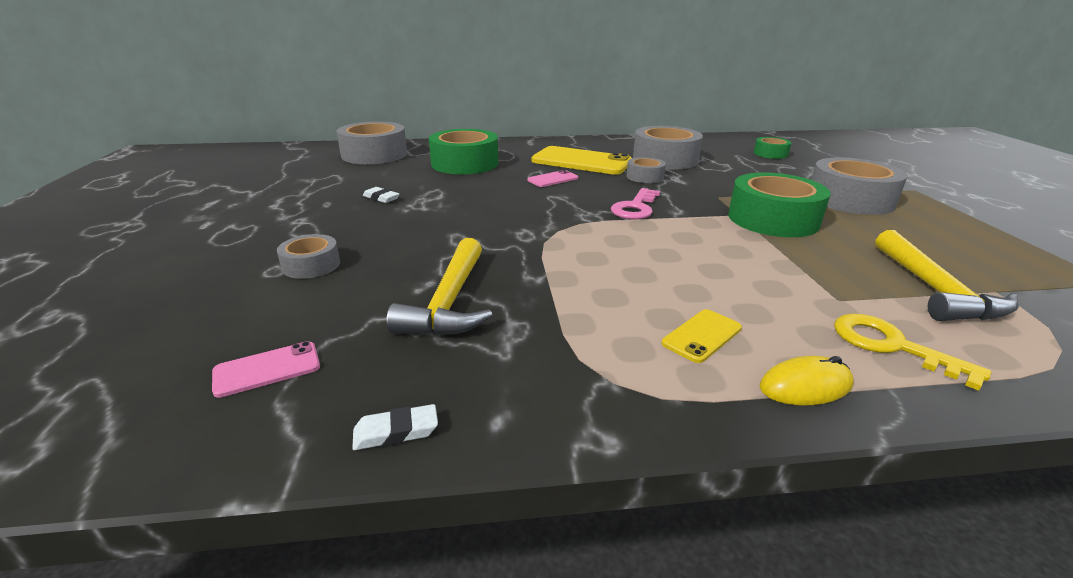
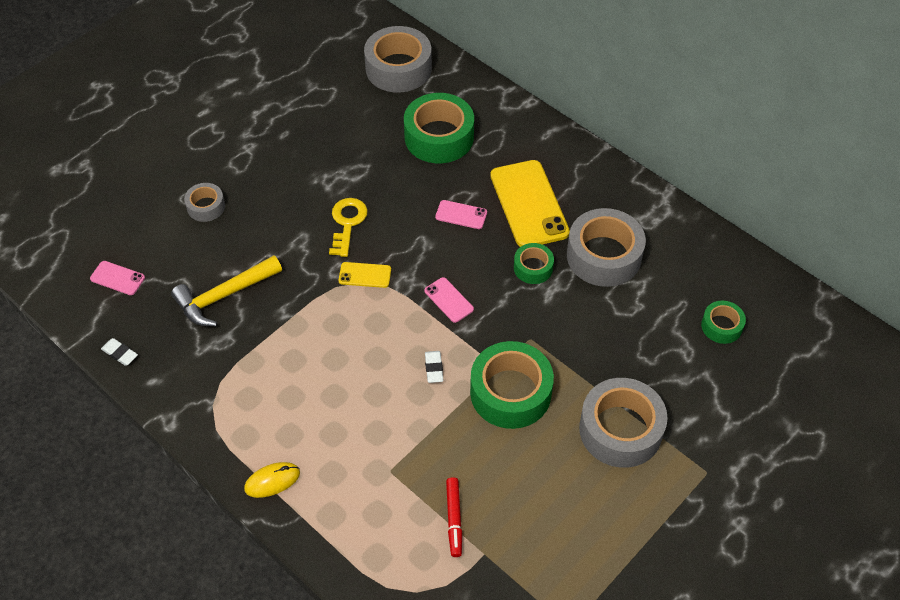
camera: 50 degrees right, 25 degrees up
(381, 198) = (320, 152): white eraser -> white eraser (434, 368)
(635, 208) = (449, 300): pink key -> pink phone
(645, 177) = (533, 268): grey tape -> green tape
(702, 336) = (285, 421): yellow phone -> yellow phone (365, 275)
(805, 386) = (272, 481): yellow mouse -> yellow mouse turned 60 degrees counterclockwise
(891, 346) = (348, 509): yellow key -> yellow key (347, 223)
(934, 290) = (454, 519): yellow hammer -> red marker

